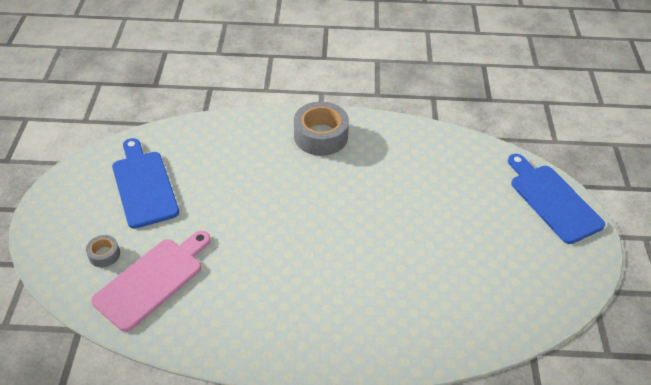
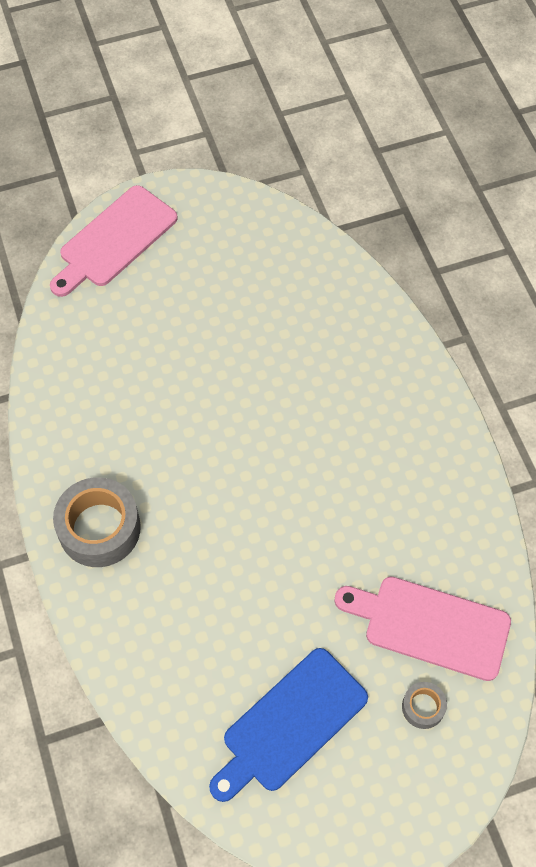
camera: 110 degrees left, 15 degrees up
(552, 200) = (115, 240): blue cutting board -> pink cutting board

